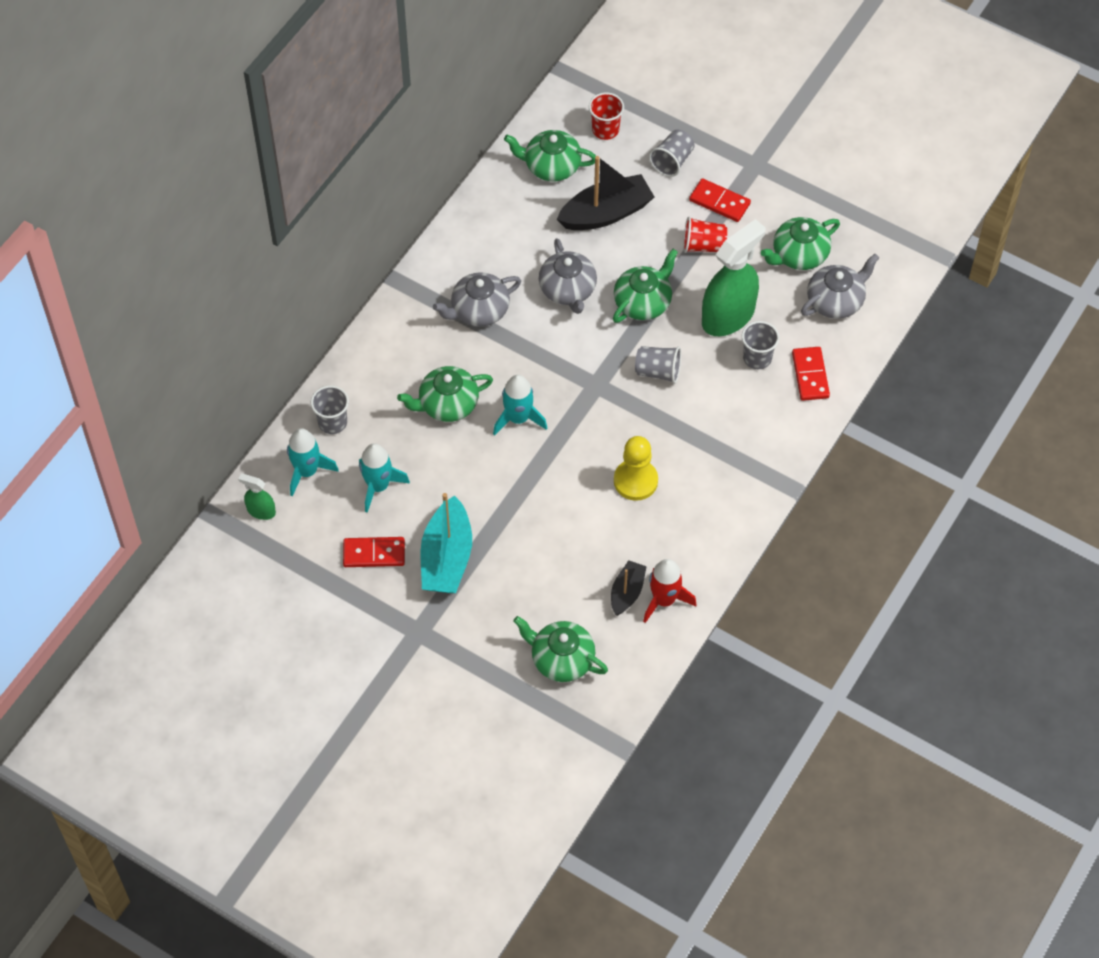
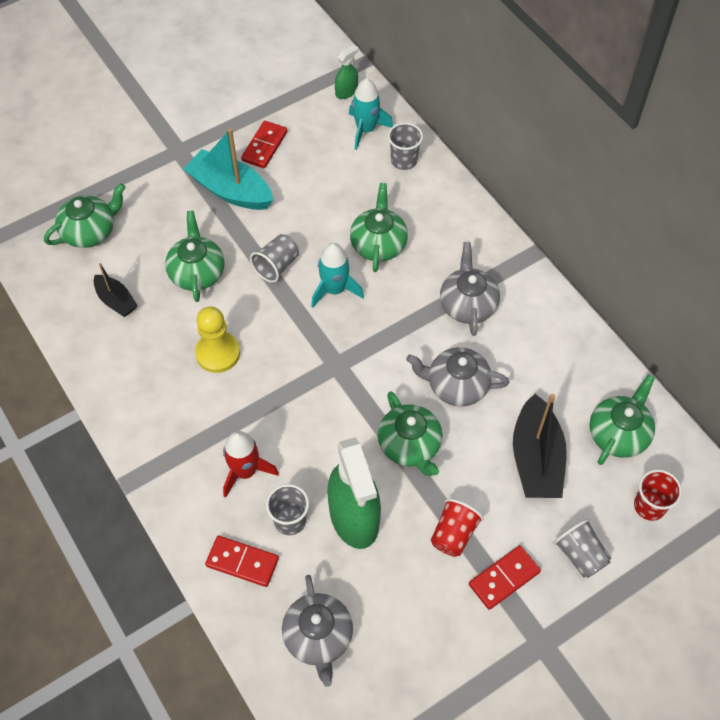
camera: 115 degrees right, 0 degrees up
(378, 486) = (324, 169): turquoise rocket -> none
(658, 371) = (323, 423): grey cup -> grey cup (276, 266)
(664, 600) = (90, 325): red rocket -> red rocket (245, 471)
(799, 255) = (397, 628): green teapot -> green teapot (197, 272)

